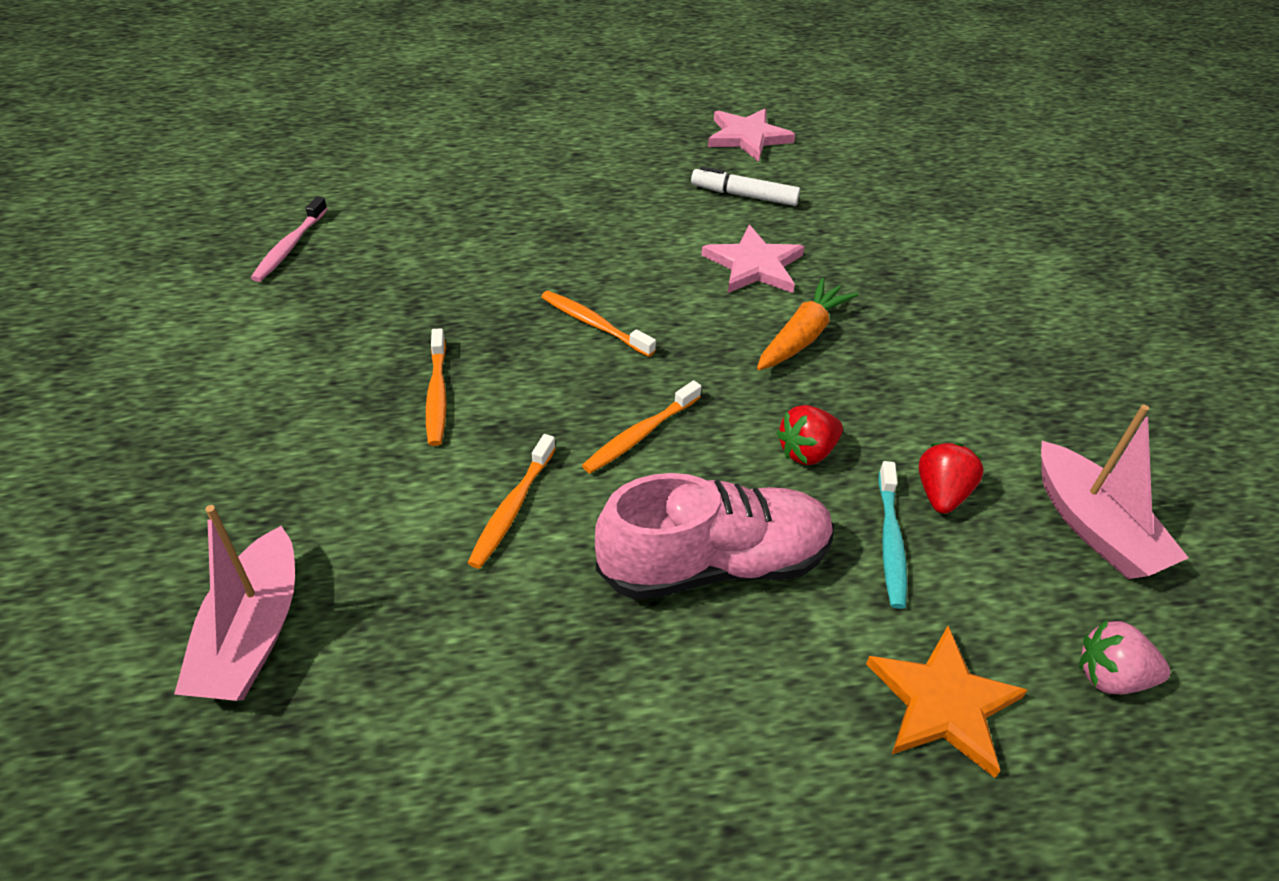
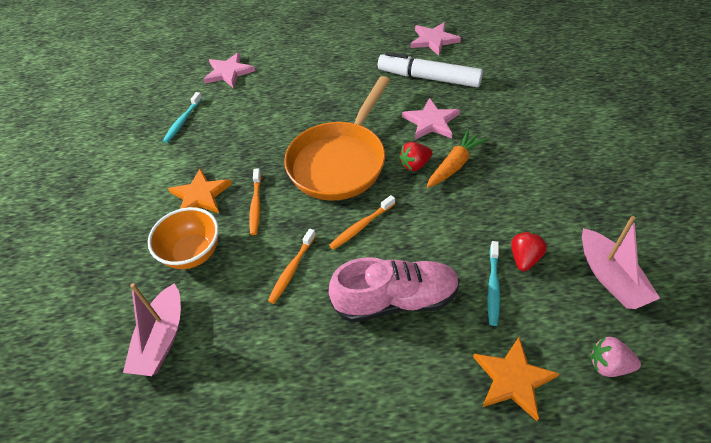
camera: 10 degrees right, 5 degrees up
(290, 247) = (183, 121): pink toothbrush -> turquoise toothbrush
(315, 477) = (193, 253): none -> orange bowl
(327, 375) = (200, 195): none -> orange star
(377, 169) = (228, 72): none -> pink star
(594, 324) = (340, 161): orange toothbrush -> orange pan
(744, 195) = (428, 78): white marker -> white marker, size x1.70
(807, 452) = (451, 234): red strawberry -> red strawberry (415, 165)

